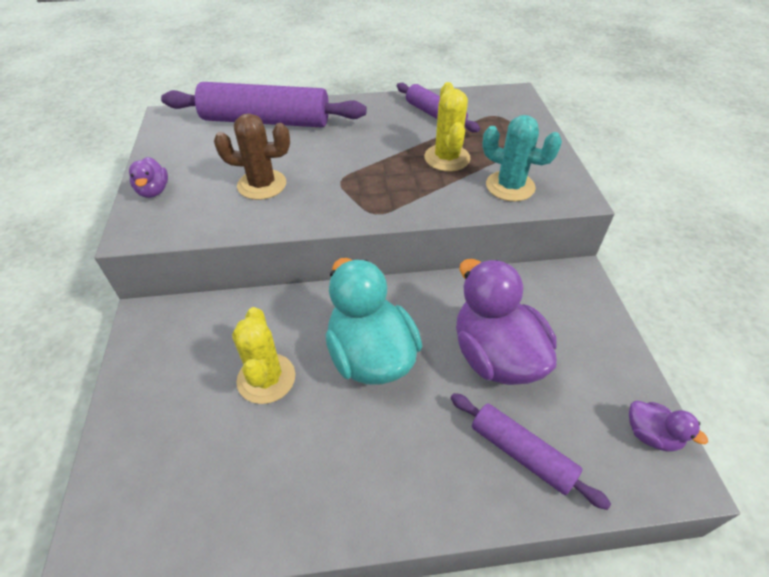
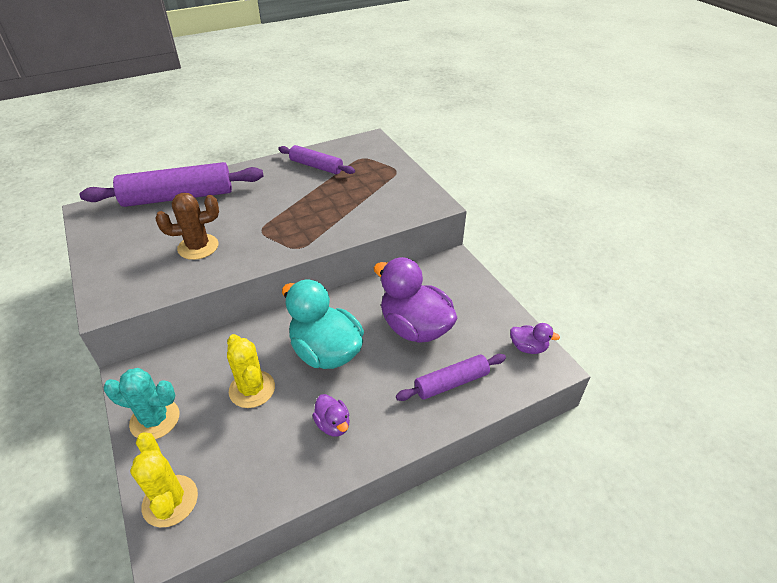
camera: 20 degrees left, 5 degrees down
(153, 191) = (105, 272): purple duck -> purple duck (333, 424)
(447, 158) = (337, 197): yellow cactus -> yellow cactus (170, 501)
(510, 186) = (390, 207): turquoise cactus -> turquoise cactus (155, 419)
(521, 453) = (451, 383): purple rolling pin -> purple rolling pin turned 45 degrees counterclockwise

